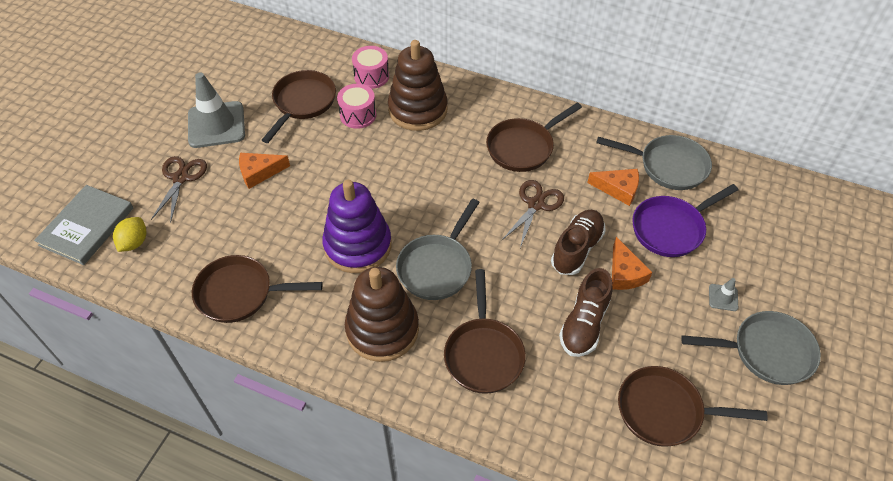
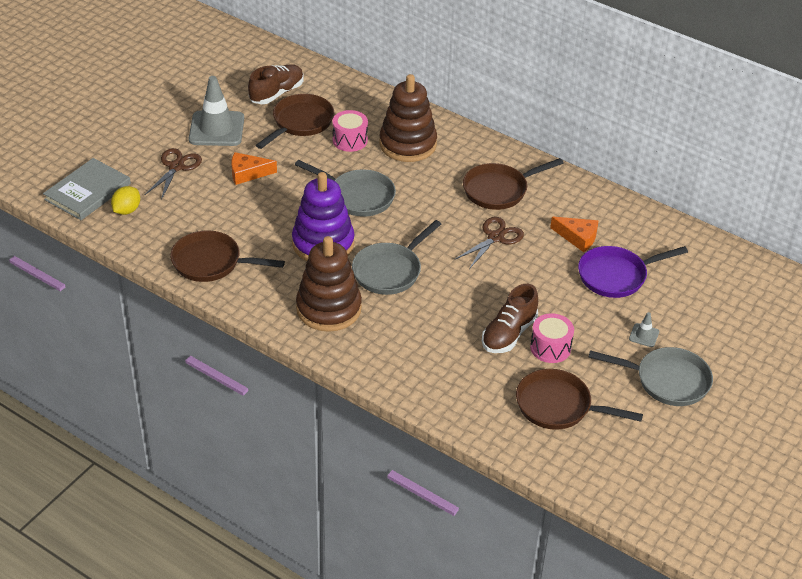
camera: 10 degrees right, 10 degrees down
(371, 76) = (371, 109): pink drum -> pink drum (550, 348)
(483, 354) = (412, 340): brown pan -> none
(577, 249) = (522, 277): brown shoe -> brown shoe (277, 93)
(624, 273) = (559, 303): orange cheese -> none
(668, 166) = (633, 226): grey pan -> grey pan (358, 196)

